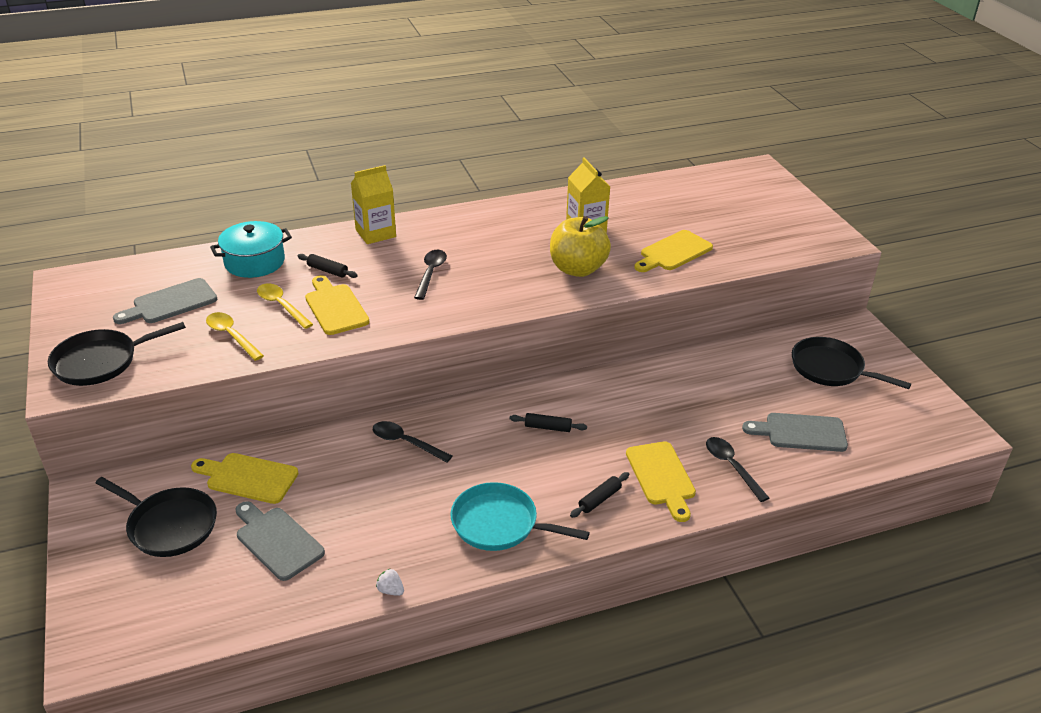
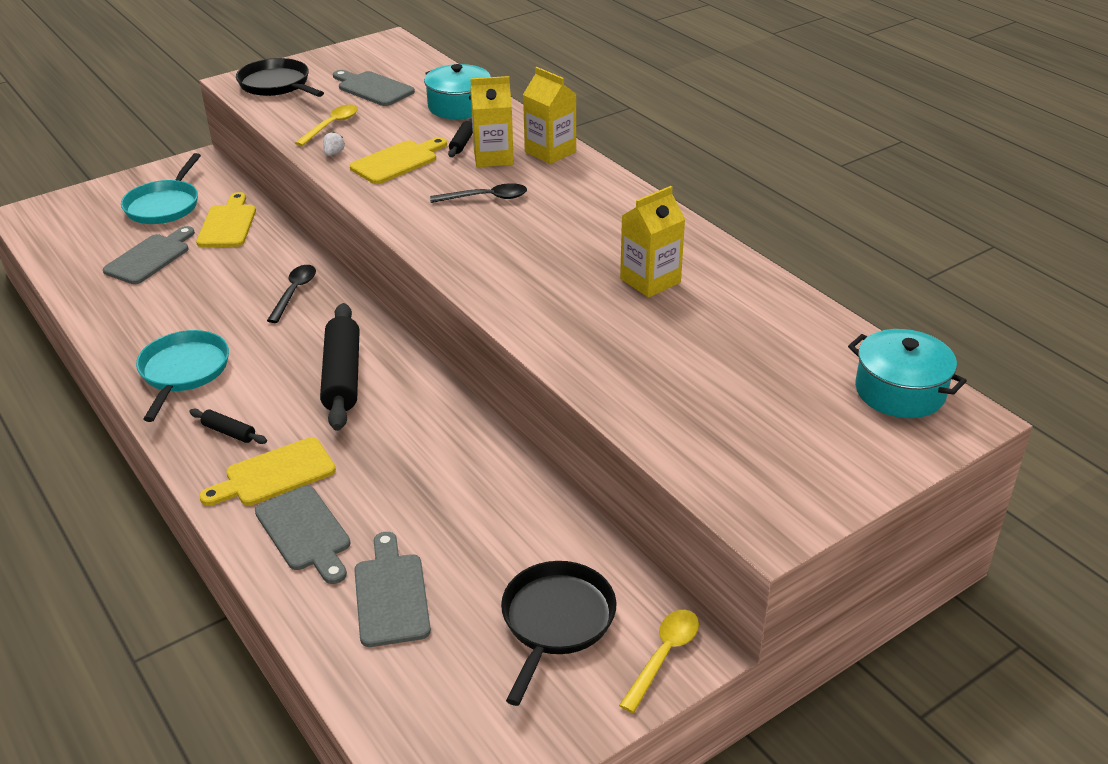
camera: 75 degrees right, 0 degrees up
(170, 525) = (164, 206): black pan -> turquoise pan
(281, 305) = (389, 136): yellow spoon -> yellow spoon (664, 655)
(364, 260) = (493, 157): none -> yellow carton
(390, 590) = (92, 327): white strawberry -> white strawberry (333, 153)
(548, 427) = (342, 376): black rolling pin -> black rolling pin, size x2.15
(577, 269) = (546, 289): yellow apple -> none
(673, 252) = (631, 358): yellow cutting board -> none
(731, 466) = (305, 532): black spoon -> grey cutting board
(732, 178) = (900, 391): none -> turquoise pot

